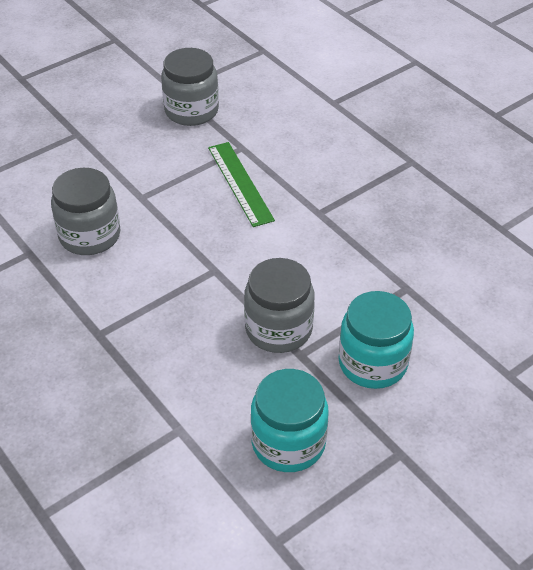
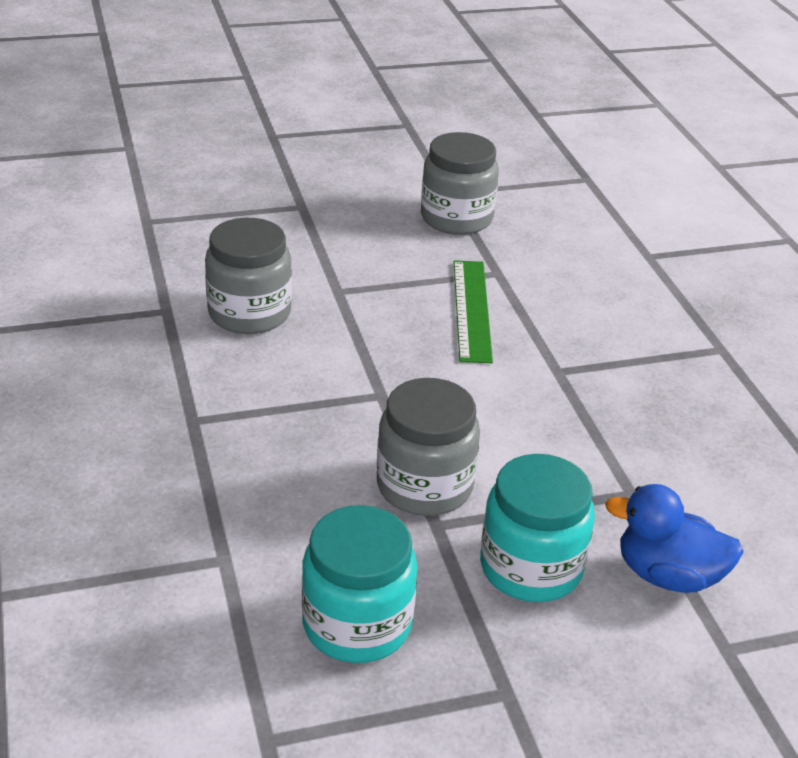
camera: 20 degrees right, 10 degrees down
(454, 338) = (668, 575): none -> blue duck

